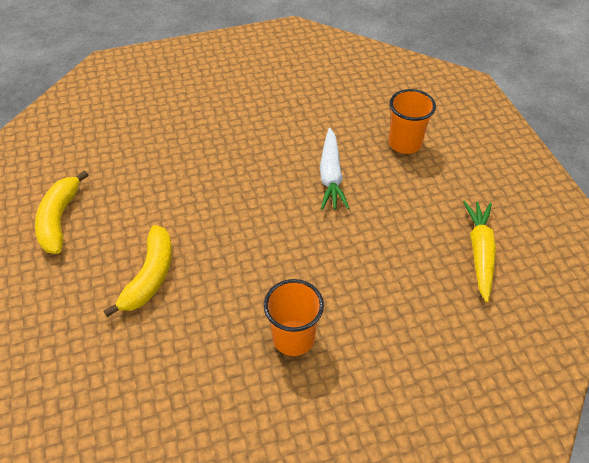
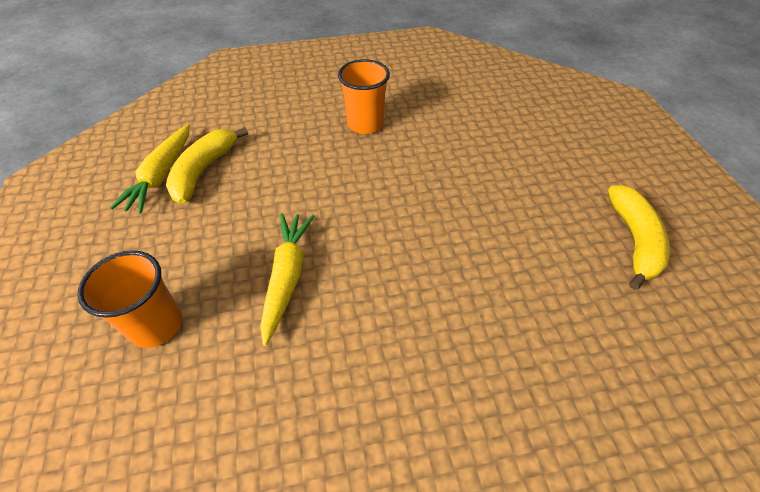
camera: 175 degrees left, 0 degrees up
(150, 276) = (502, 175): yellow banana -> yellow banana (204, 171)
(331, 176) = (287, 277): white carrot -> yellow carrot

